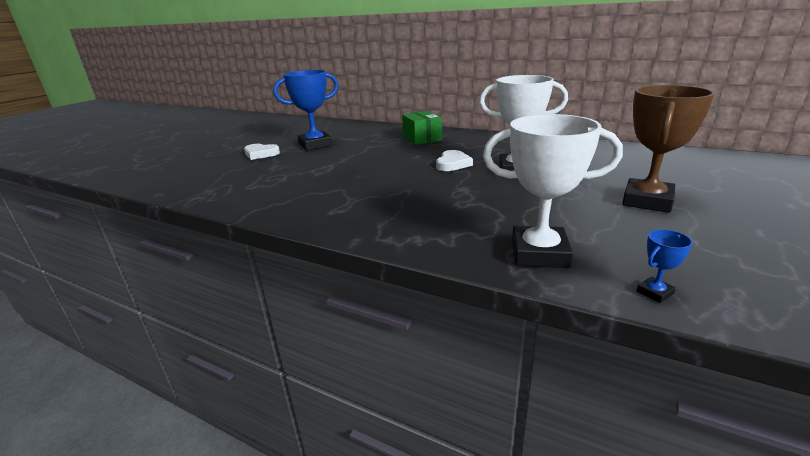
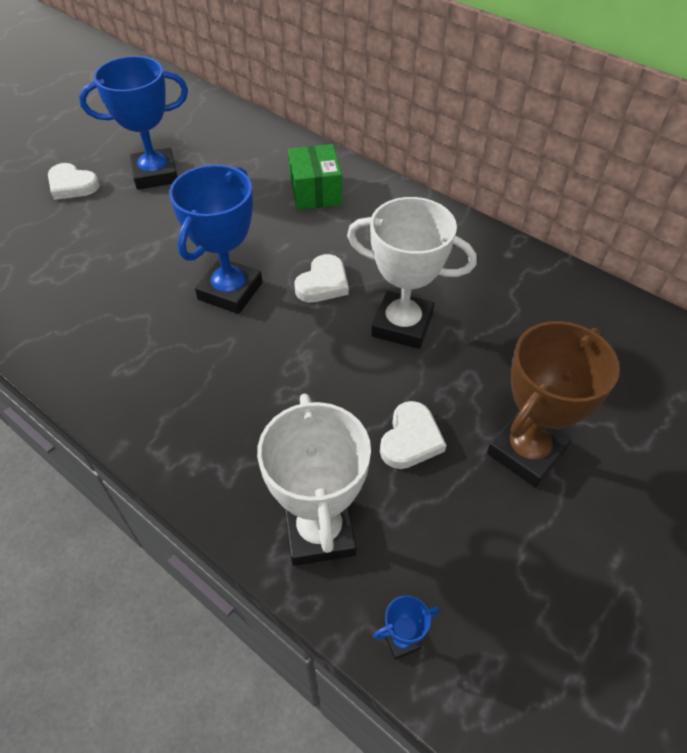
camera: 10 degrees right, 25 degrees up
(393, 174) = (230, 291): none -> blue trophy
(539, 253) = (319, 531): white trophy -> white trophy turned 60 degrees clockwise
(565, 207) = (410, 439): none -> white heart

